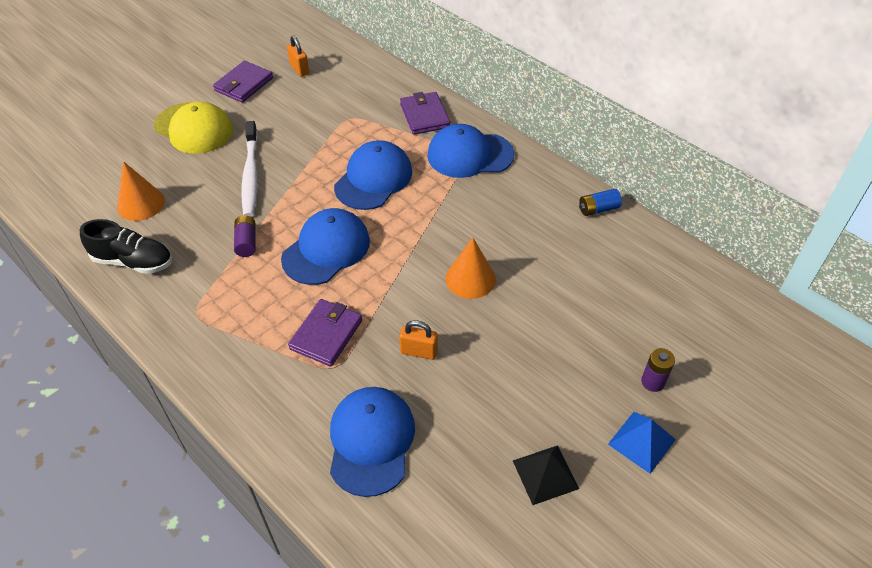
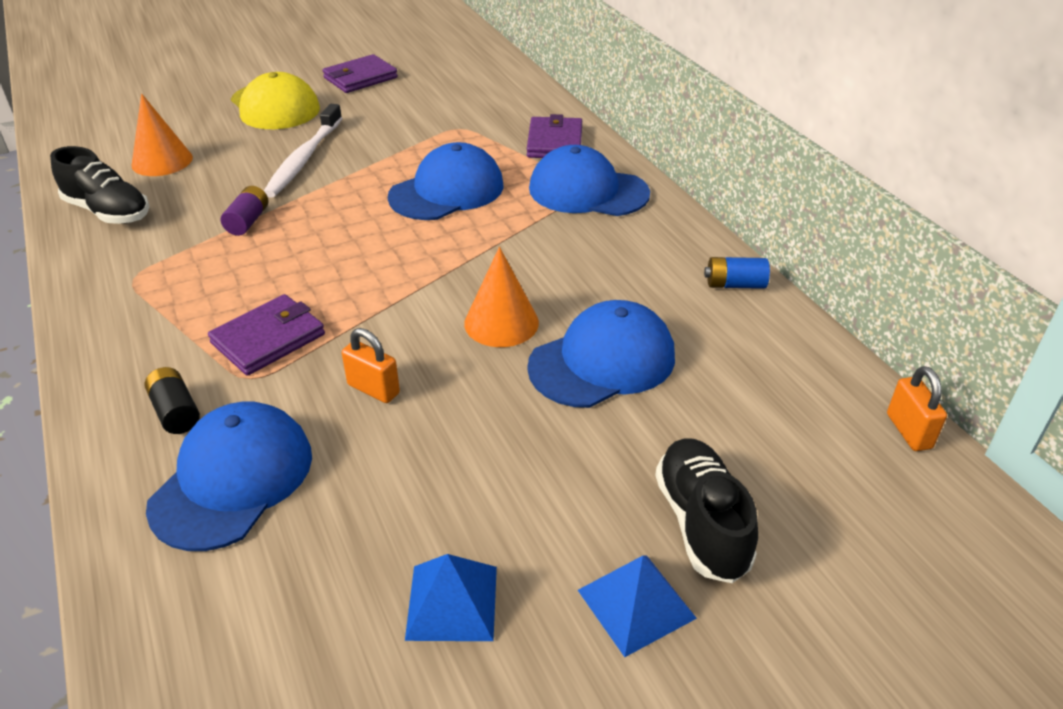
camera: 20 degrees right, 10 degrees down
(299, 69) = (433, 75): orange padlock -> orange padlock (908, 431)
(302, 407) = (176, 412): none -> black battery
(326, 249) = (336, 249): blue cap -> blue cap (602, 361)
(545, 474) = (452, 602): black pyramid -> blue pyramid
(653, 382) = (701, 523): purple battery -> black shoe

